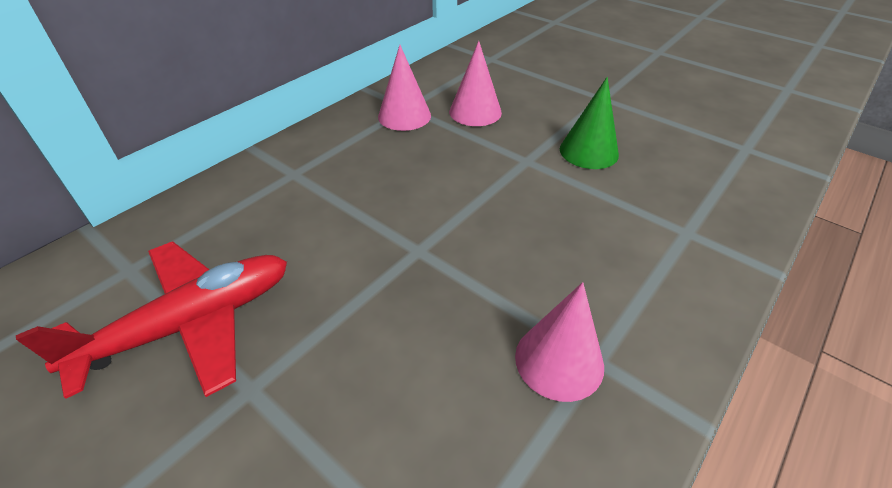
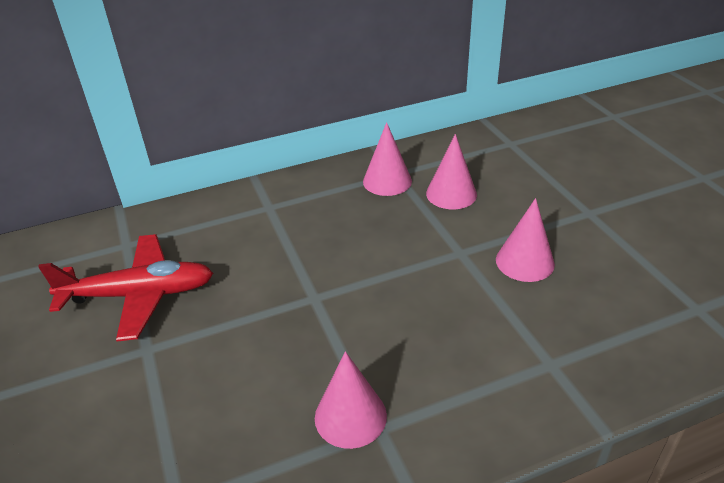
camera: 30 degrees right, 5 degrees down
(588, 151) = (524, 262): green cone -> pink cone

